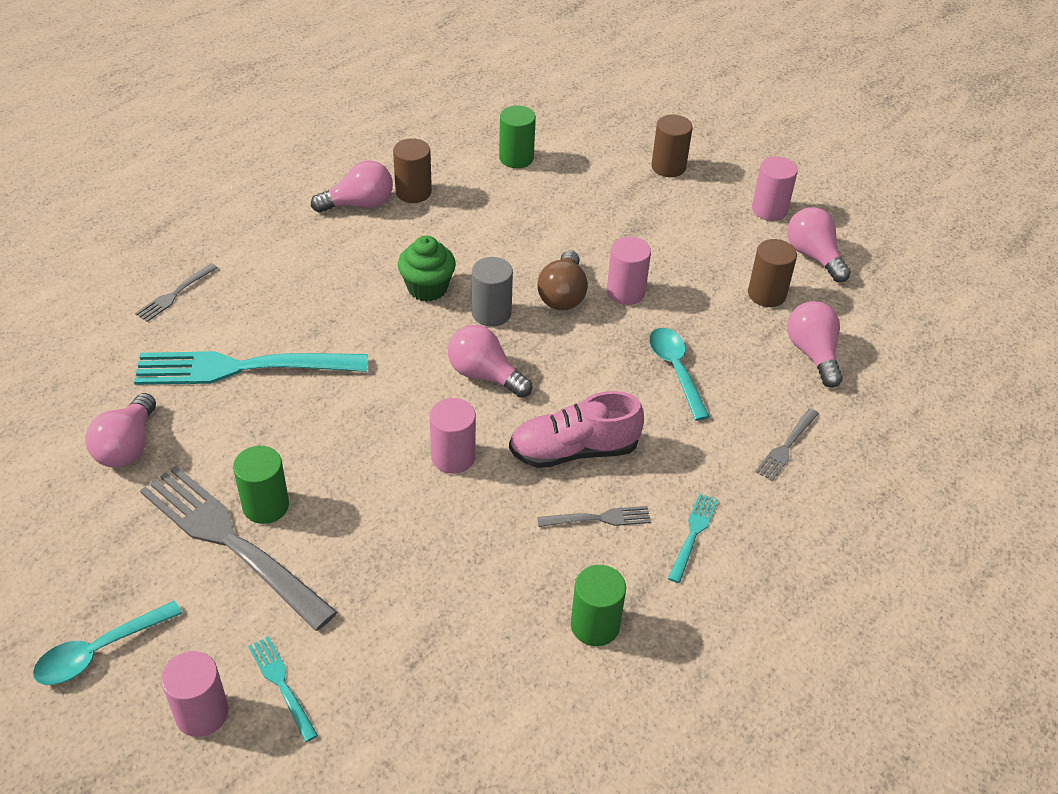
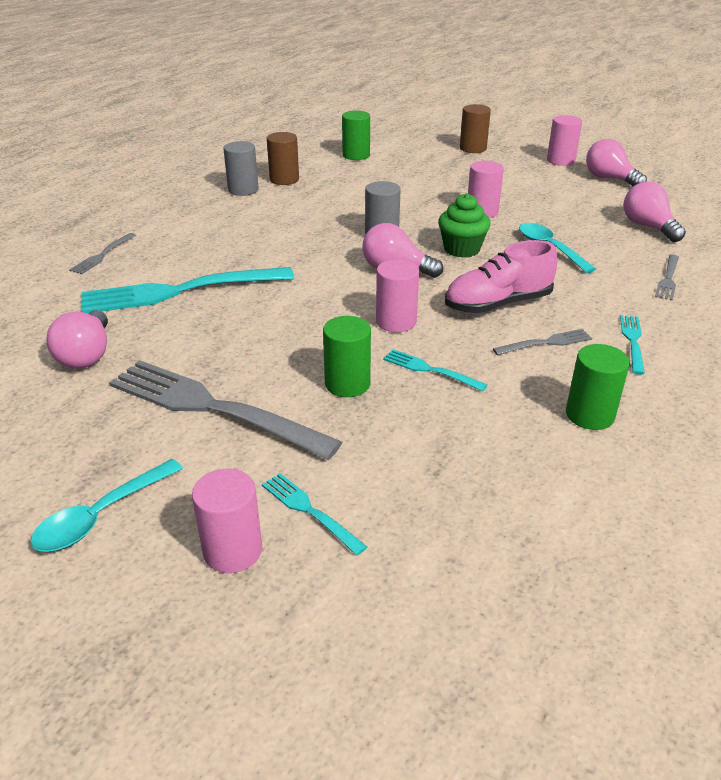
camera: 10 degrees left, 10 degrees down
(266, 506) = (237, 377): green cylinder -> green cylinder (347, 384)
(359, 204) = (243, 190): pink light bulb -> grey cylinder
(427, 288) = (321, 227): green cupcake -> green cupcake (461, 249)
(461, 533) = (430, 370): none -> turquoise fork
(563, 295) = (433, 219): brown light bulb -> none
(766, 294) = (590, 201): brown cylinder -> none

